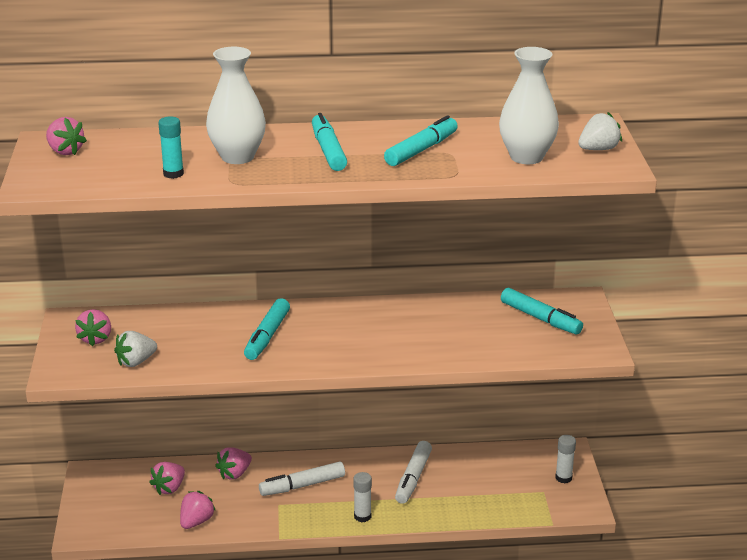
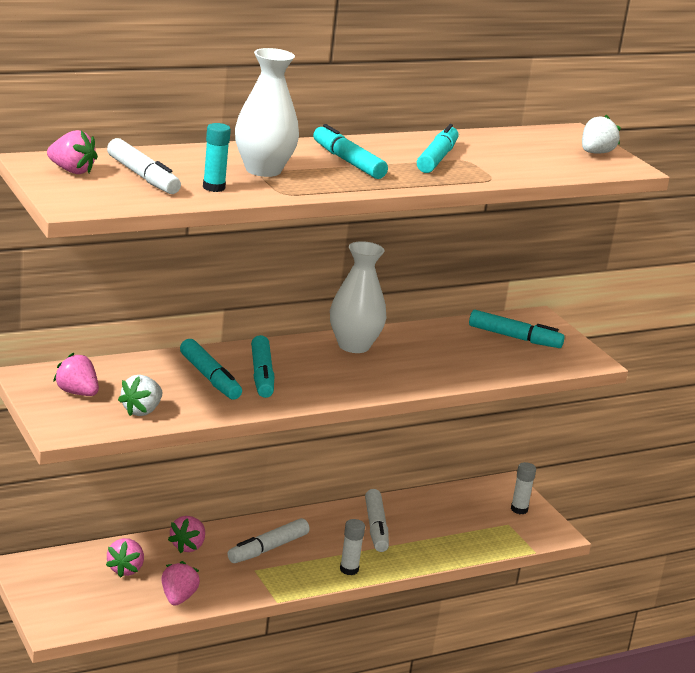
camera: 25 degrees left, 5 degrees down
(96, 339) = (77, 393): pink strawberry -> pink strawberry turned 150 degrees clockwise
(121, 160) = (143, 177): none -> white marker
(219, 335) = (210, 378): none -> turquoise marker
(526, 157) = (539, 161): white vase -> white vase (354, 346)

